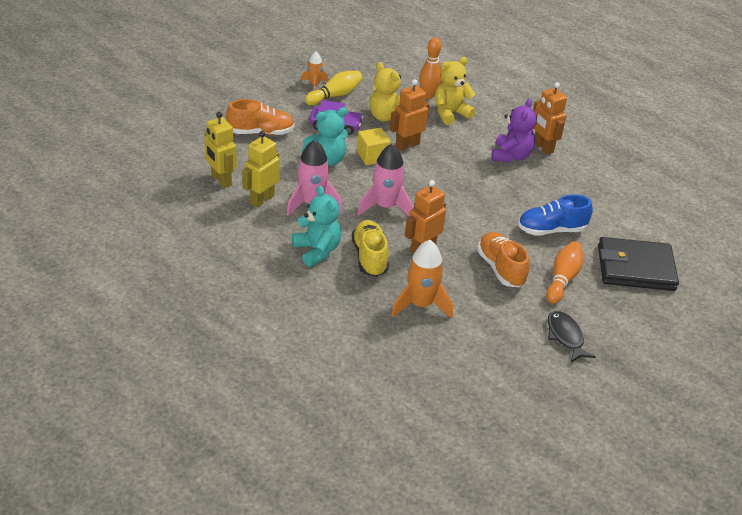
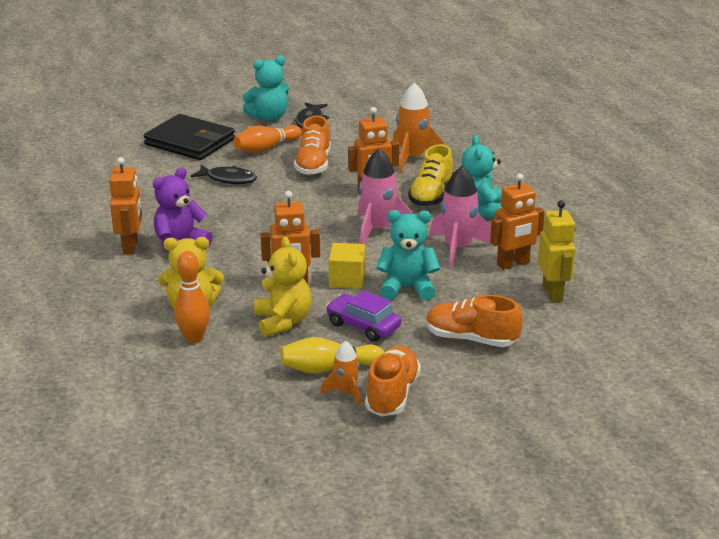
camera: 150 degrees left, 10 degrees down
(262, 199) = (513, 264): yellow robot -> orange robot
(288, 89) = (392, 394): none -> orange shoe
(551, 230) = (228, 179): blue shoe -> black fish
(609, 329) = (269, 117): none -> turquoise teddy bear

